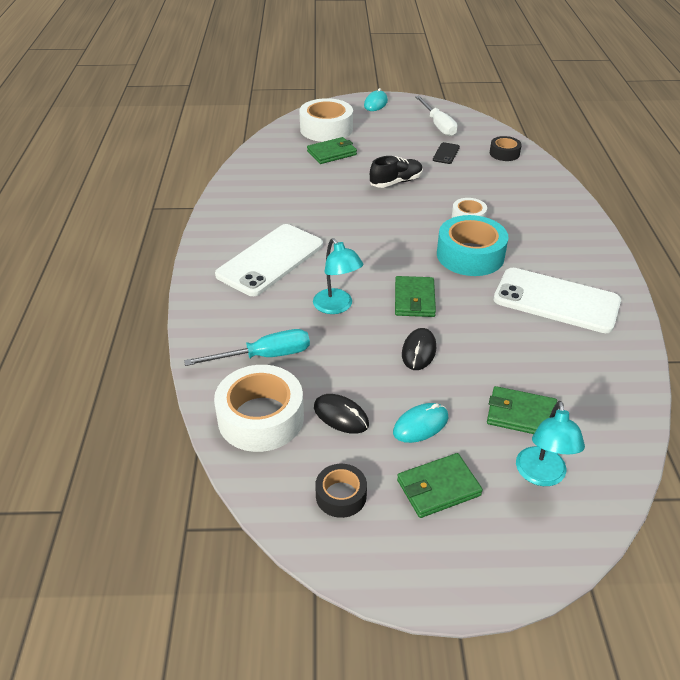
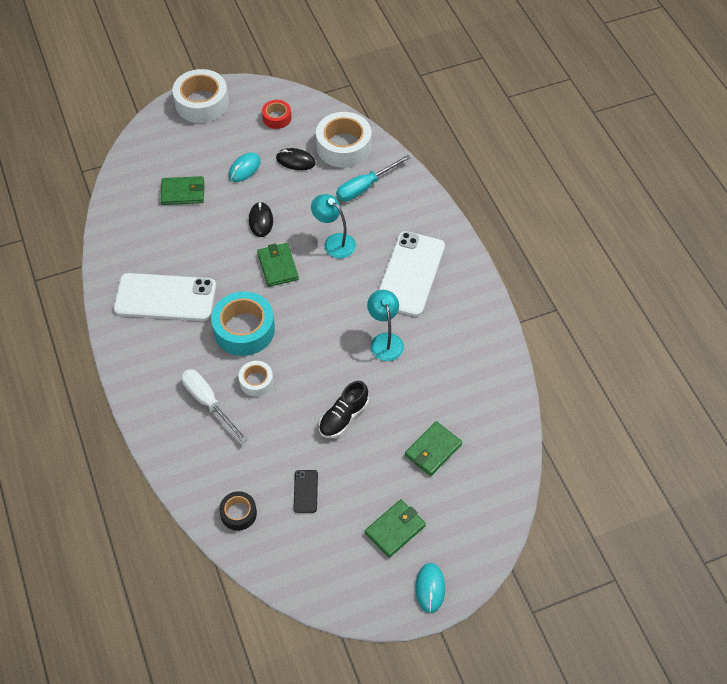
camera: 160 degrees right, 15 degrees up
(326, 129) = (463, 500): white tape -> white tape (202, 103)
(341, 495) = (277, 118): black tape -> red tape
(438, 125) = (332, 555): white screwdriver -> white screwdriver (208, 402)
(438, 488) = (224, 136): green wallet -> green wallet (395, 529)
(541, 476) = (167, 158): turquoise lamp -> turquoise lamp (385, 341)

